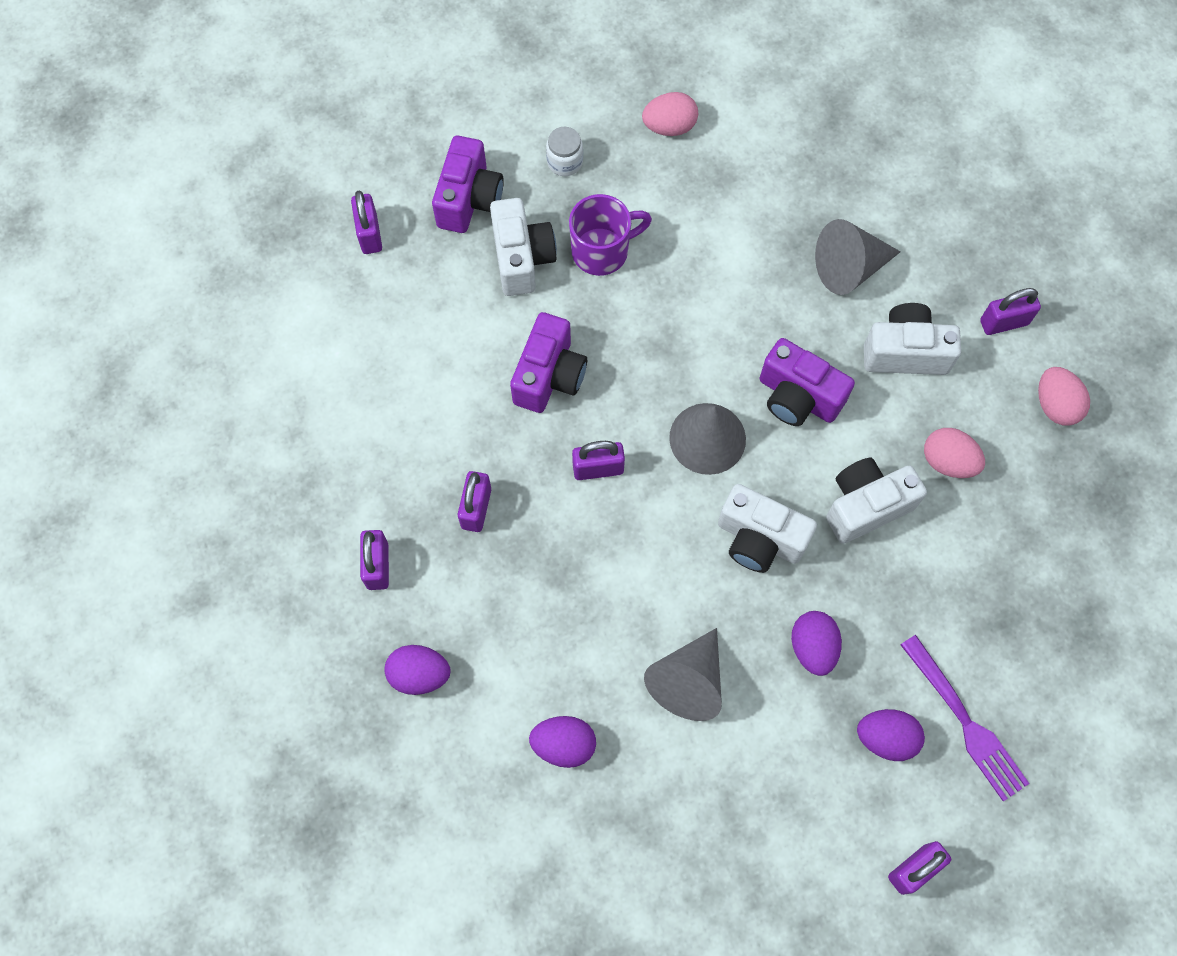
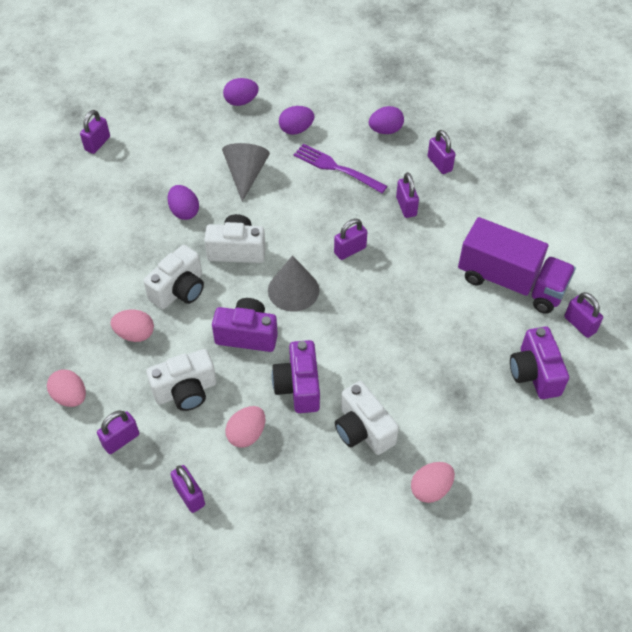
camera: 155 degrees right, 15 degrees down
(412, 326) = (511, 282): none -> purple truck
(522, 258) = (473, 349): white camera -> white camera (363, 430)
(549, 376) = (409, 287): purple camera -> purple camera (298, 386)
(565, 162) = (489, 428): white jar -> none
(602, 251) = (424, 375): purple mug -> none
(849, 268) = (246, 434): grey cone -> pink egg
(885, 738) = (129, 188): purple egg -> purple egg (241, 101)
(941, 226) = (189, 495): none -> purple padlock
(966, 723) = (86, 209): purple fork -> purple fork (336, 168)

